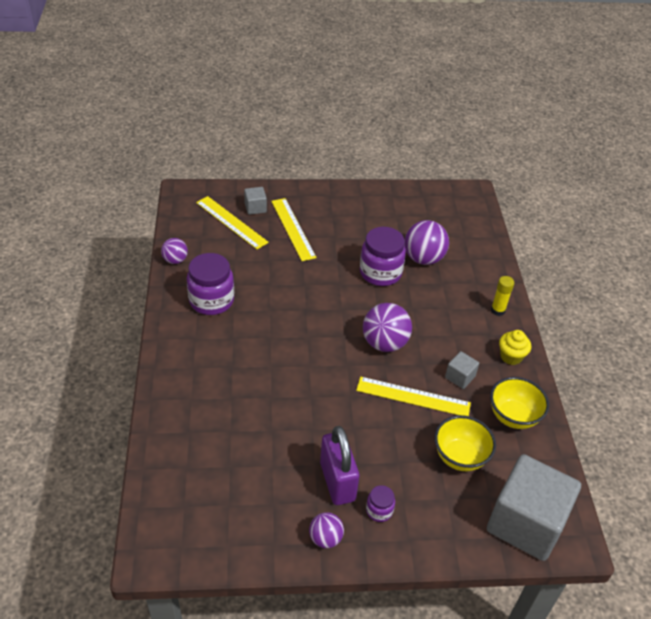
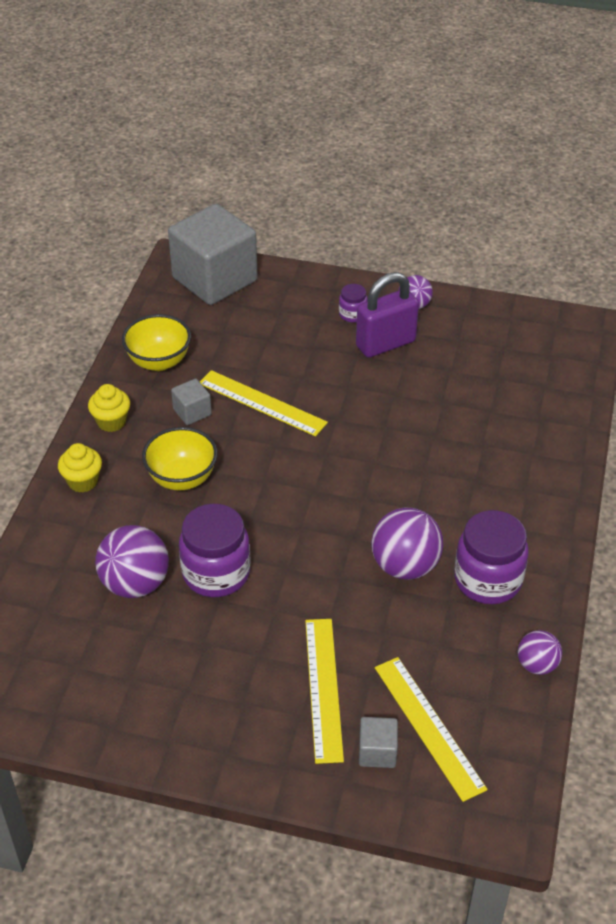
camera: 160 degrees left, 0 degrees up
(337, 482) = (385, 344): purple padlock -> purple padlock turned 60 degrees clockwise
(384, 343) = (264, 470): purple ball -> purple ball (405, 566)
(460, 457) = (244, 339): yellow bowl -> yellow bowl (182, 478)
(498, 310) = (82, 481): yellow glue stick -> yellow cupcake

